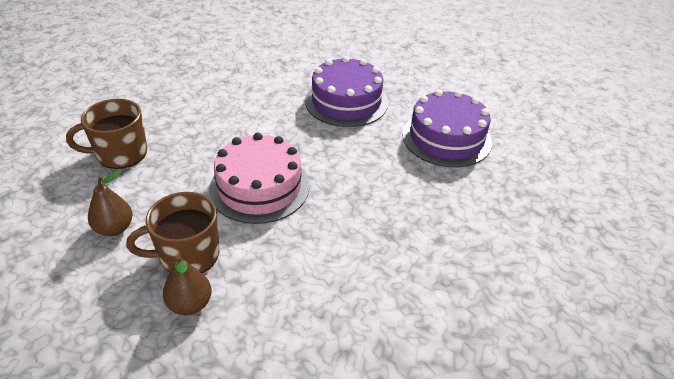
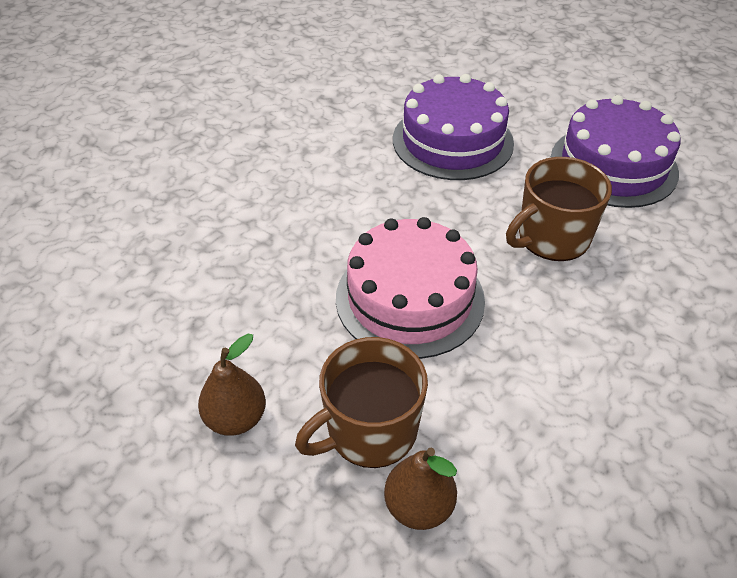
camera: 15 degrees left, 5 degrees up
(120, 154) = (173, 296): brown mug -> brown mug (552, 237)

